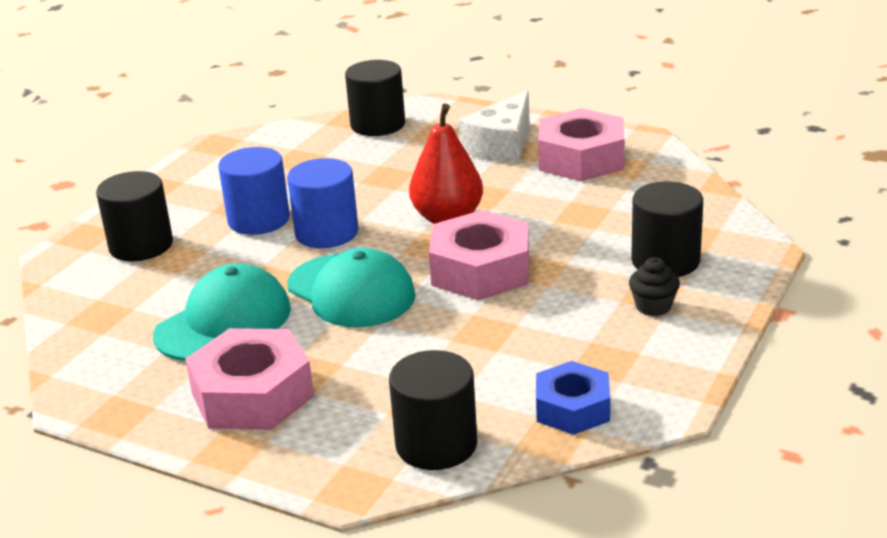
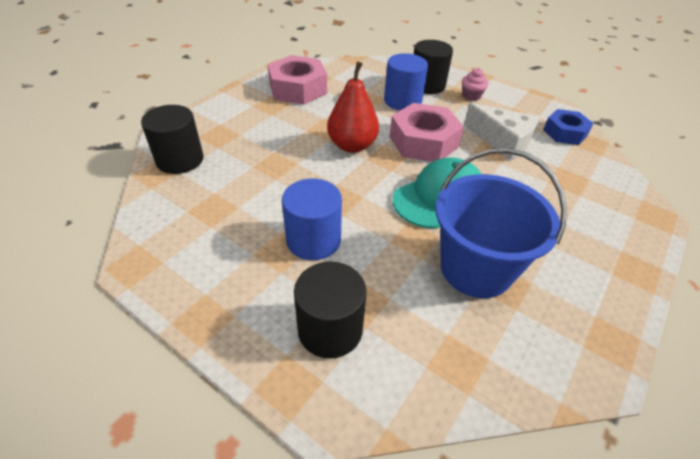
camera: 85 degrees left, 15 degrees up
(224, 322) = (476, 268): turquoise cap -> blue bucket
(252, 395) = (572, 256): pink nut -> none
(326, 233) = (351, 202): blue cylinder -> blue cylinder (402, 101)
(436, 444) = (607, 180): black cylinder -> none
(502, 146) = (260, 112): white cheese -> white cheese (502, 141)
(653, 306) = (471, 96): black cupcake -> pink cupcake

